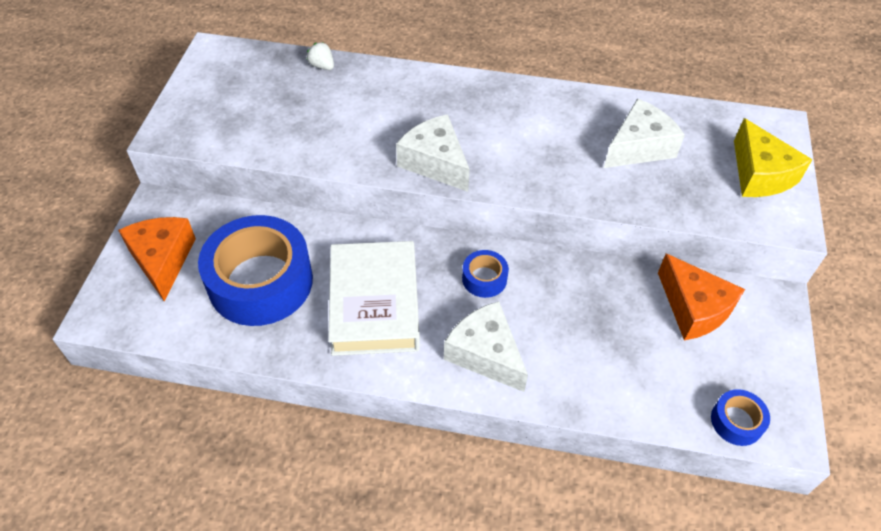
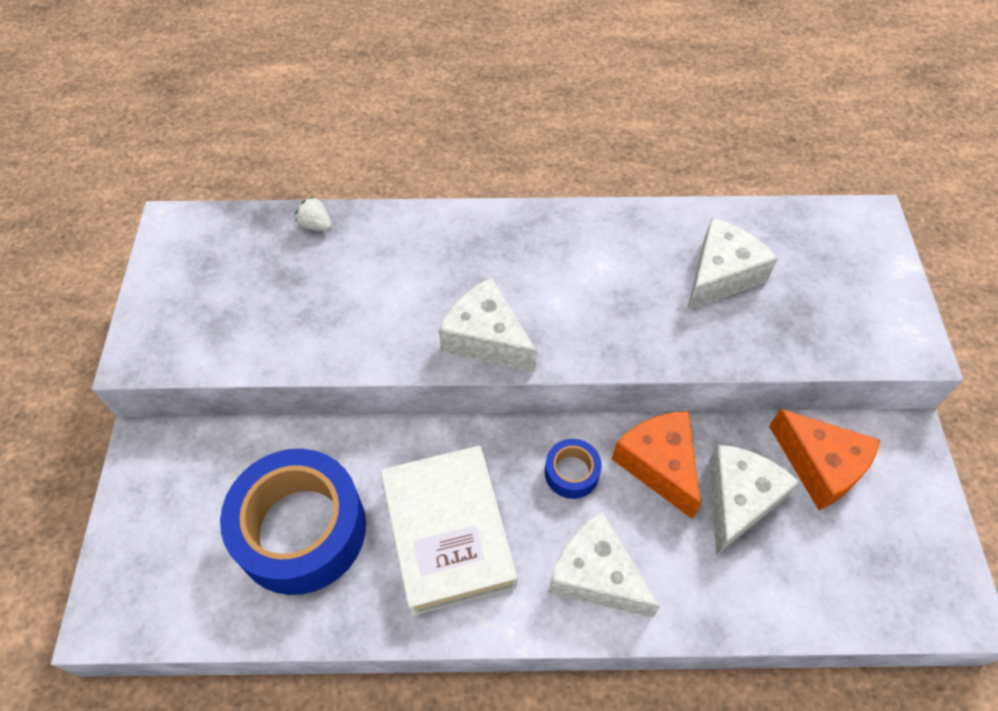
camera: 10 degrees left, 5 degrees up
(162, 260) = (170, 523): orange cheese -> orange cheese (659, 464)
(617, 321) = (738, 500): none -> white cheese
(736, 421) = (901, 606): blue tape -> none
(759, 174) = (865, 288): yellow cheese -> none

